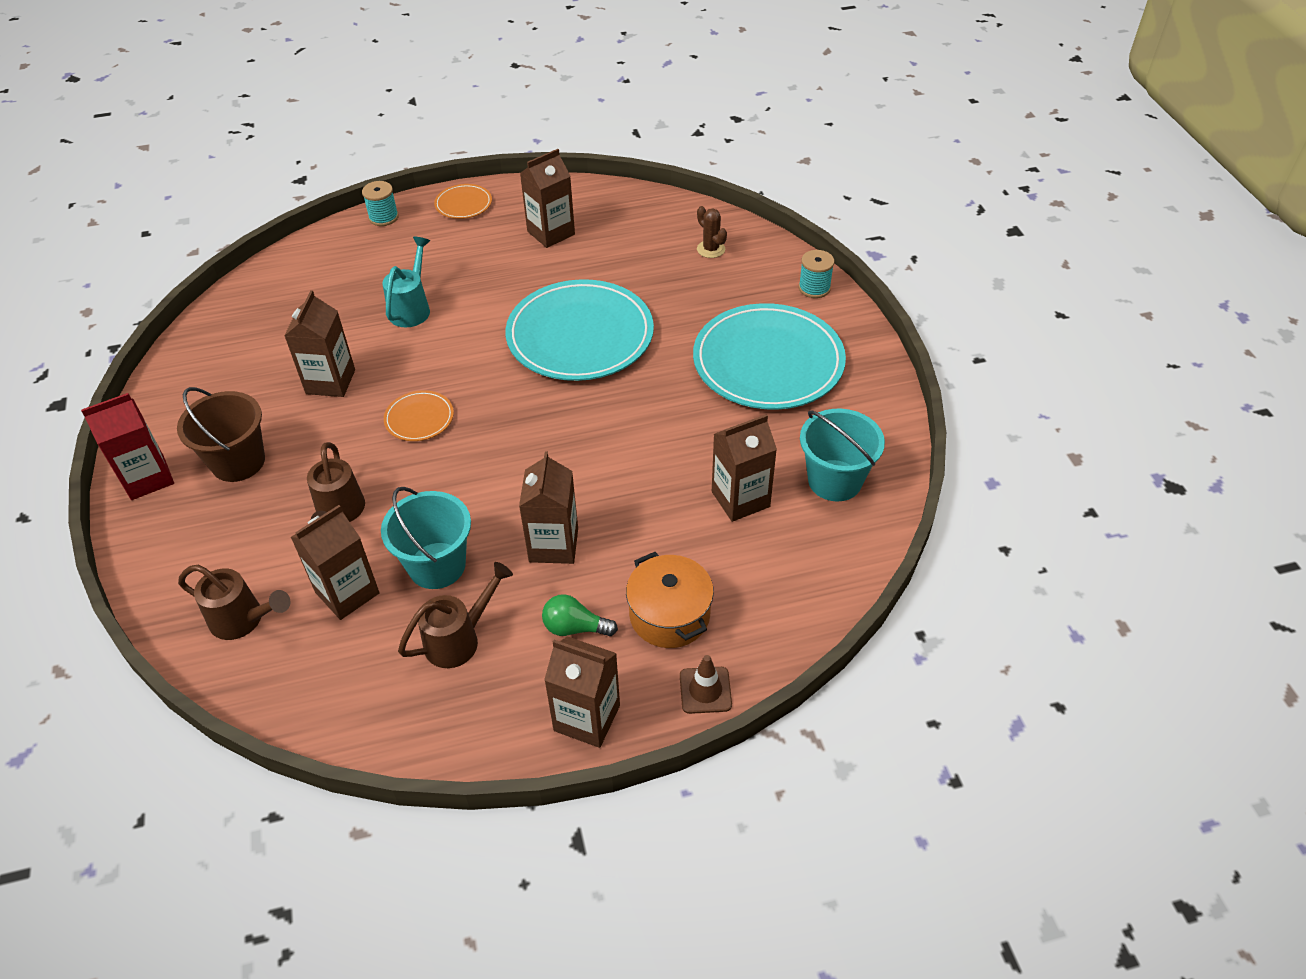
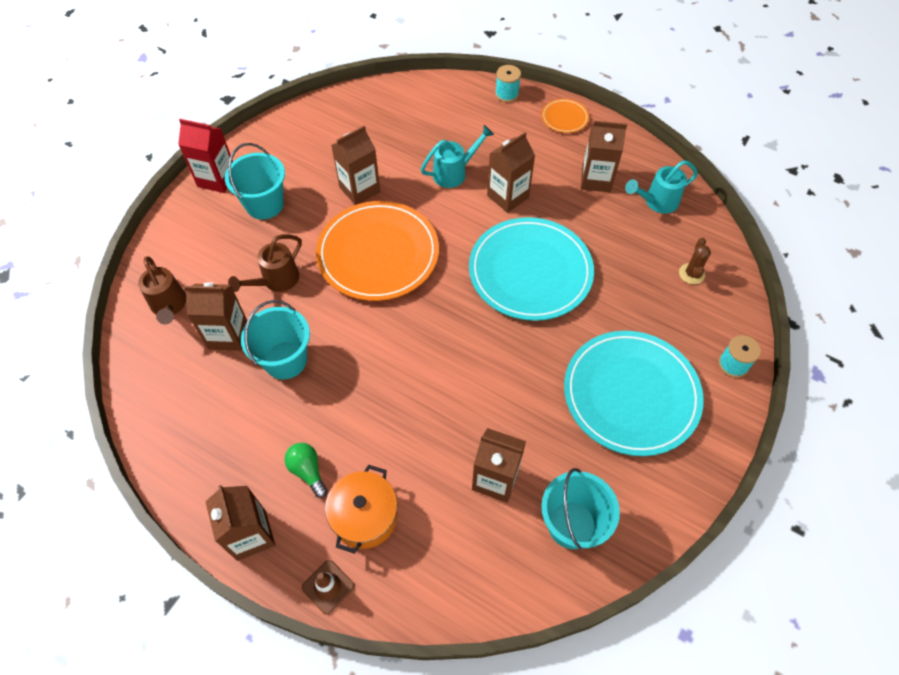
camera: 45 degrees right, 10 degrees up
(238, 462) = (264, 204): brown bucket -> turquoise bucket
(419, 418) = (378, 254): orange plate -> orange plate, size x2.27
(459, 639) = (246, 418): brown watering can -> none
(553, 545) = (356, 405): brown carton -> brown carton (508, 196)
(622, 217) = (657, 202): none -> turquoise watering can

